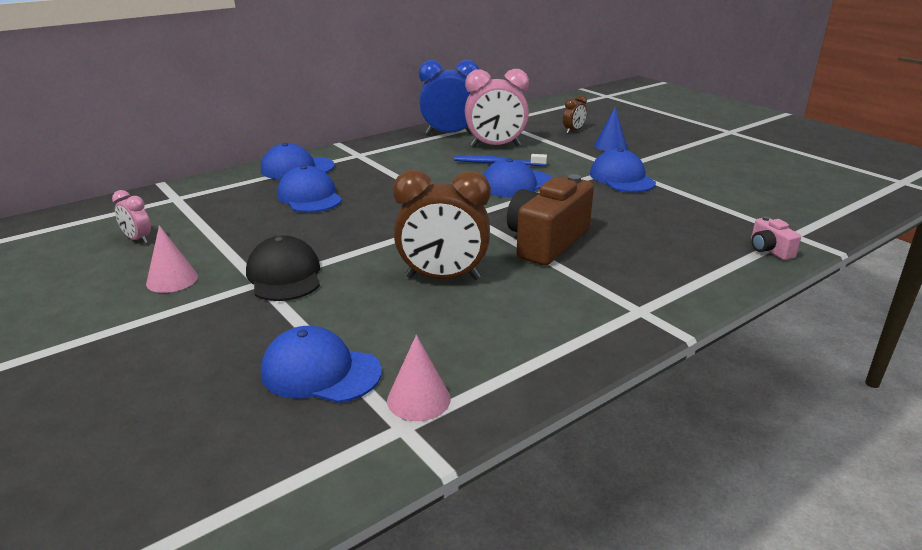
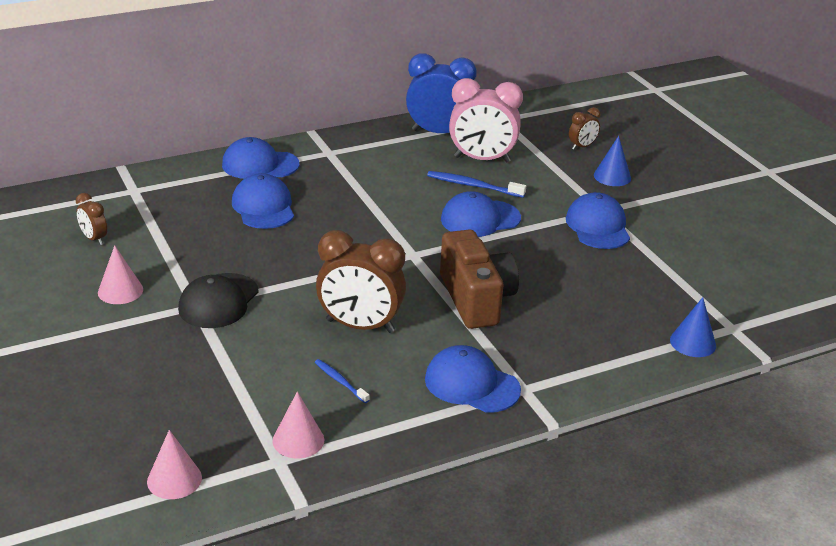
camera: 10 degrees right, 5 degrees up
(138, 239) = (94, 239): pink clock -> brown clock
(273, 473) = (174, 479): none -> pink cone
(284, 275) = (218, 301): black cap -> black cap turned 150 degrees counterclockwise
(320, 372) = (227, 403): blue cap -> blue cap (471, 384)
(443, 331) = (340, 381): none -> blue toothbrush
(547, 242) = (476, 299): brown camera -> brown camera turned 120 degrees clockwise
(769, 250) = (693, 342): pink camera -> blue cone

